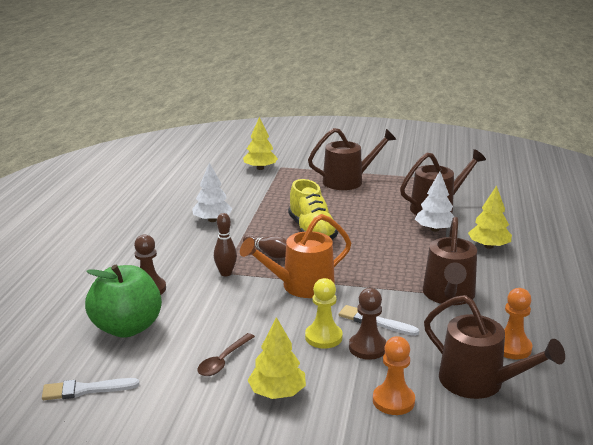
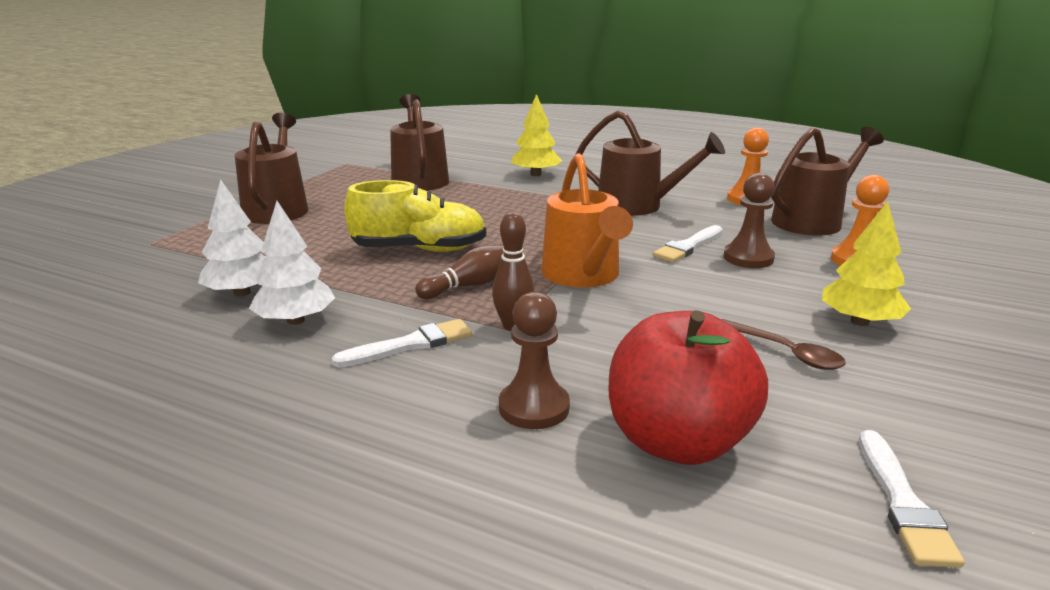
camera: 75 degrees left, 0 degrees up
(127, 328) = (677, 441): green apple -> red apple
(198, 251) = (410, 344): none -> white brush
(260, 168) = (128, 259): yellow tree -> none
(323, 337) = (723, 278): yellow pawn -> none
(434, 229) = (475, 188): white tree -> white tree (242, 292)

